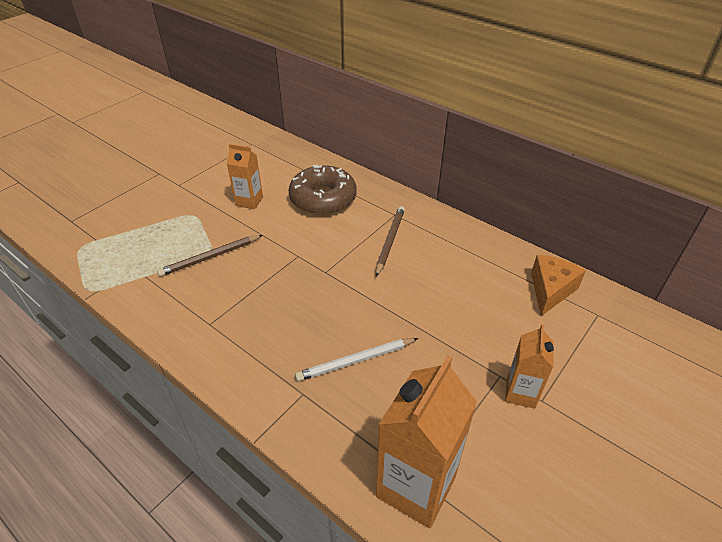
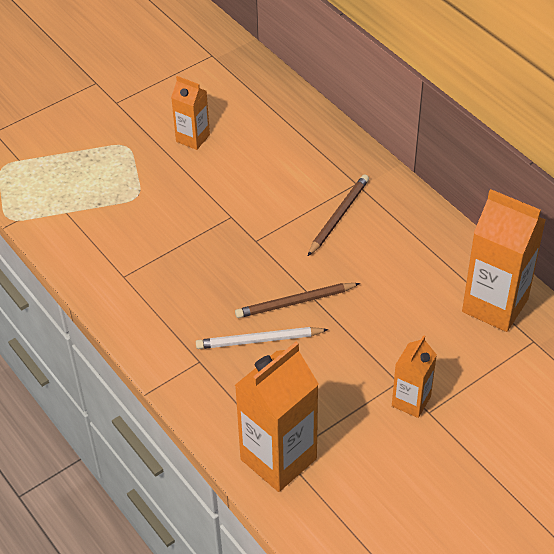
camera: 15 degrees right, 5 degrees up
(210, 257) = (137, 202): brown pencil -> brown pencil (295, 302)
(323, 198) = (279, 148): brown donut -> none
(550, 290) = (495, 305): orange cheese -> orange carton

